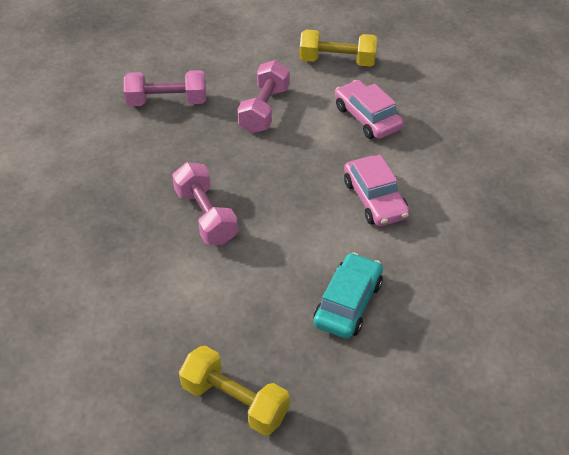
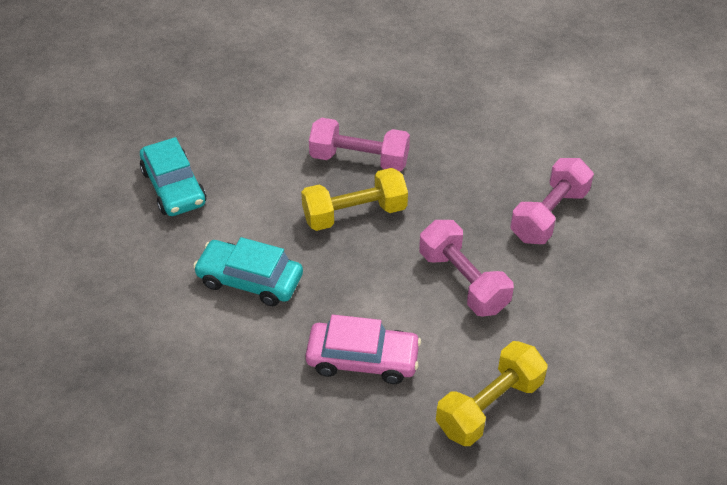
camera: 130 degrees right, 0 degrees up
(235, 401) = (178, 87): yellow dumbbell -> yellow dumbbell (354, 214)
(374, 199) = (250, 280): pink car -> turquoise car

